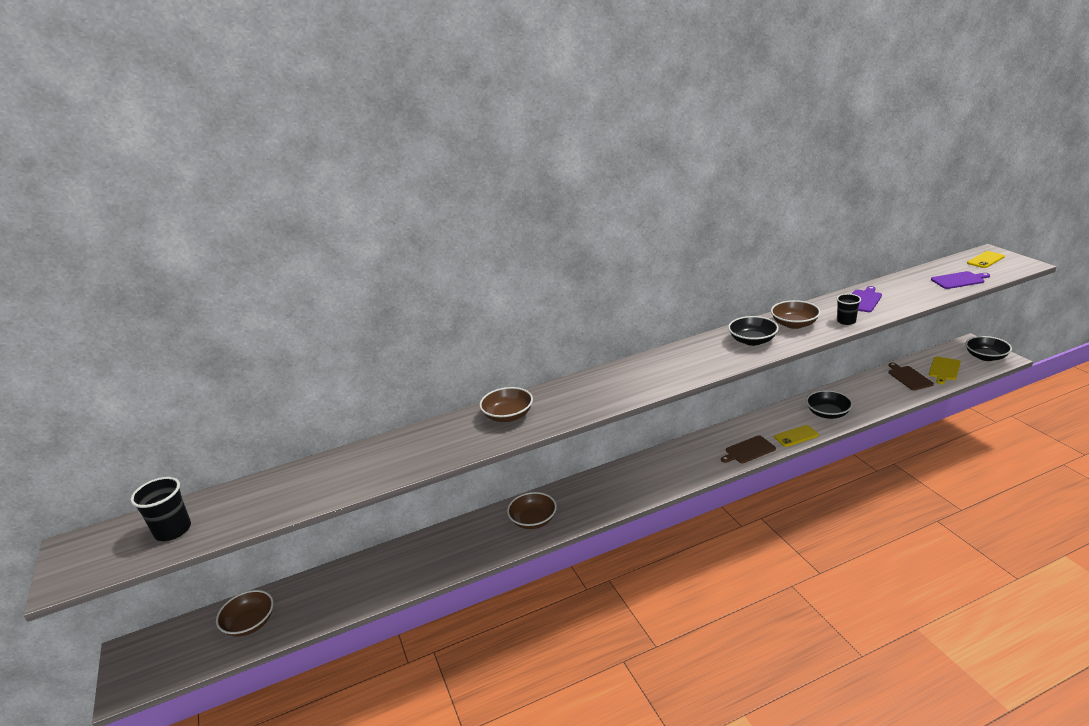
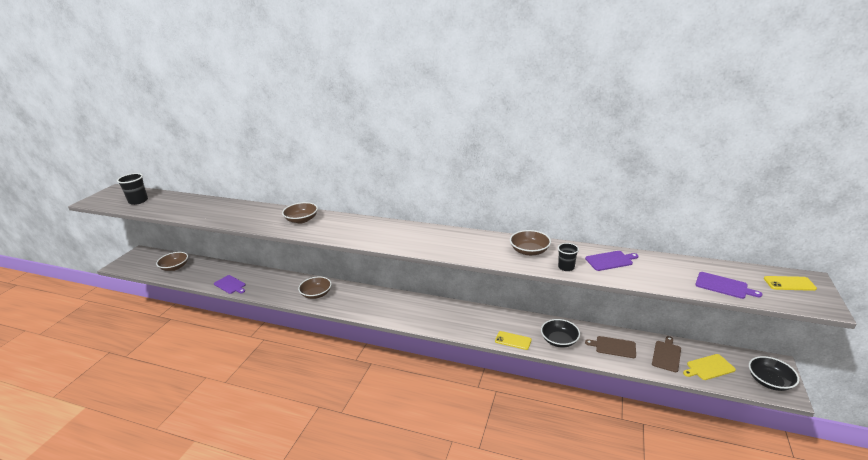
camera: 40 degrees right, 0 degrees up
(394, 584) = (230, 285): none -> purple cutting board
(748, 450) = (470, 330): brown cutting board -> brown cutting board (613, 347)
(752, 341) = (483, 247): black bowl -> none

